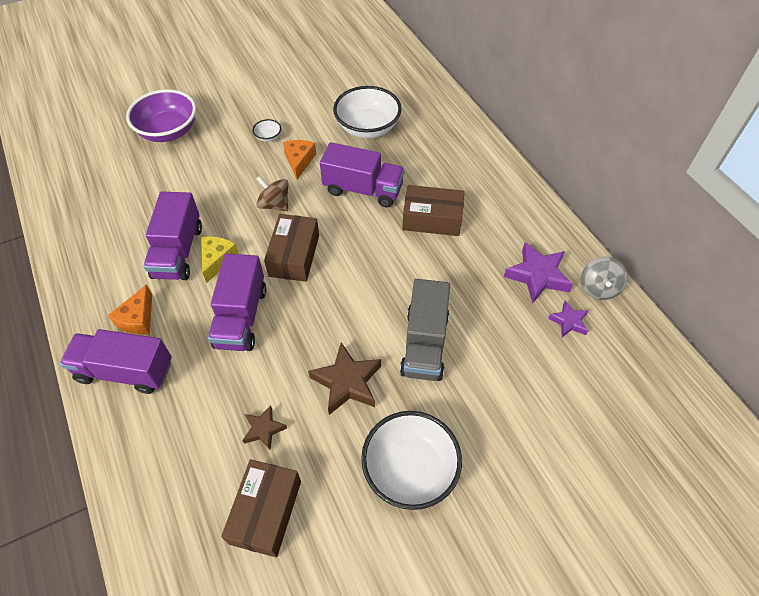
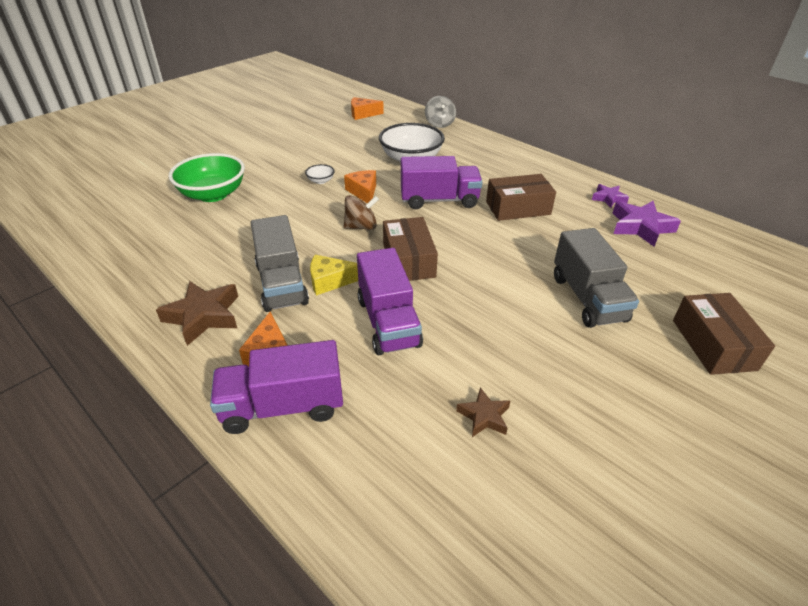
camera: 20 degrees left, 15 degrees down
(168, 131) = (213, 194): purple bowl -> green bowl
(178, 252) = (281, 284): purple truck -> grey truck
(217, 260) = (330, 281): yellow cheese -> yellow cheese turned 90 degrees counterclockwise
(266, 512) = (546, 499): brown box -> brown box (713, 344)
(275, 204) = (361, 227): brown spinning top -> brown spinning top turned 150 degrees clockwise
(347, 382) = (539, 349): brown star -> brown star (203, 316)
(356, 50) = (363, 114): none -> orange cheese
(410, 469) = (662, 406): white bowl -> none
(568, 322) = (695, 252): purple star -> purple star (608, 198)
(598, 288) = (696, 224): grey spinning top -> grey spinning top (439, 124)

